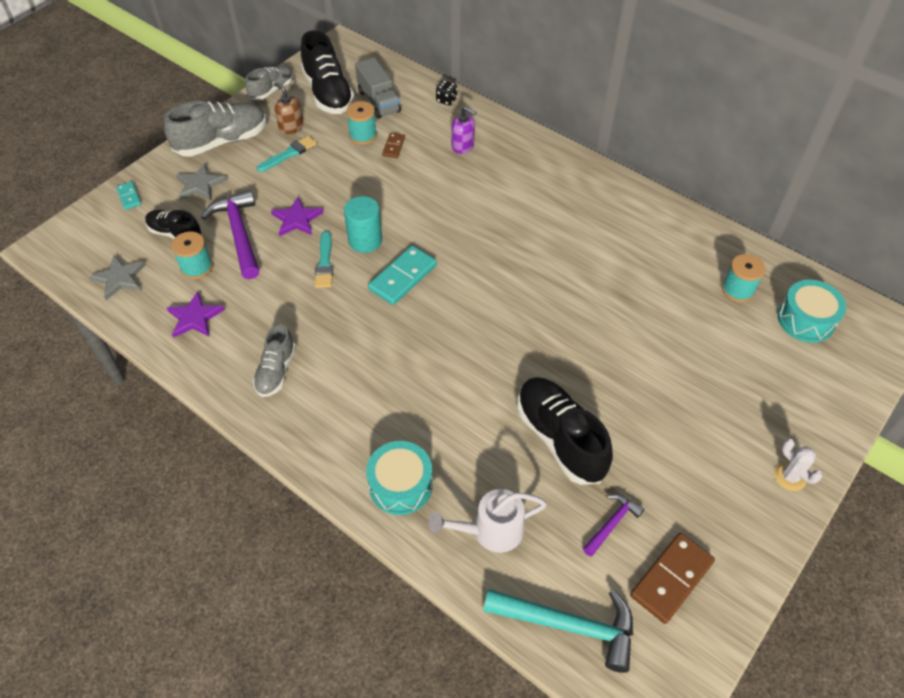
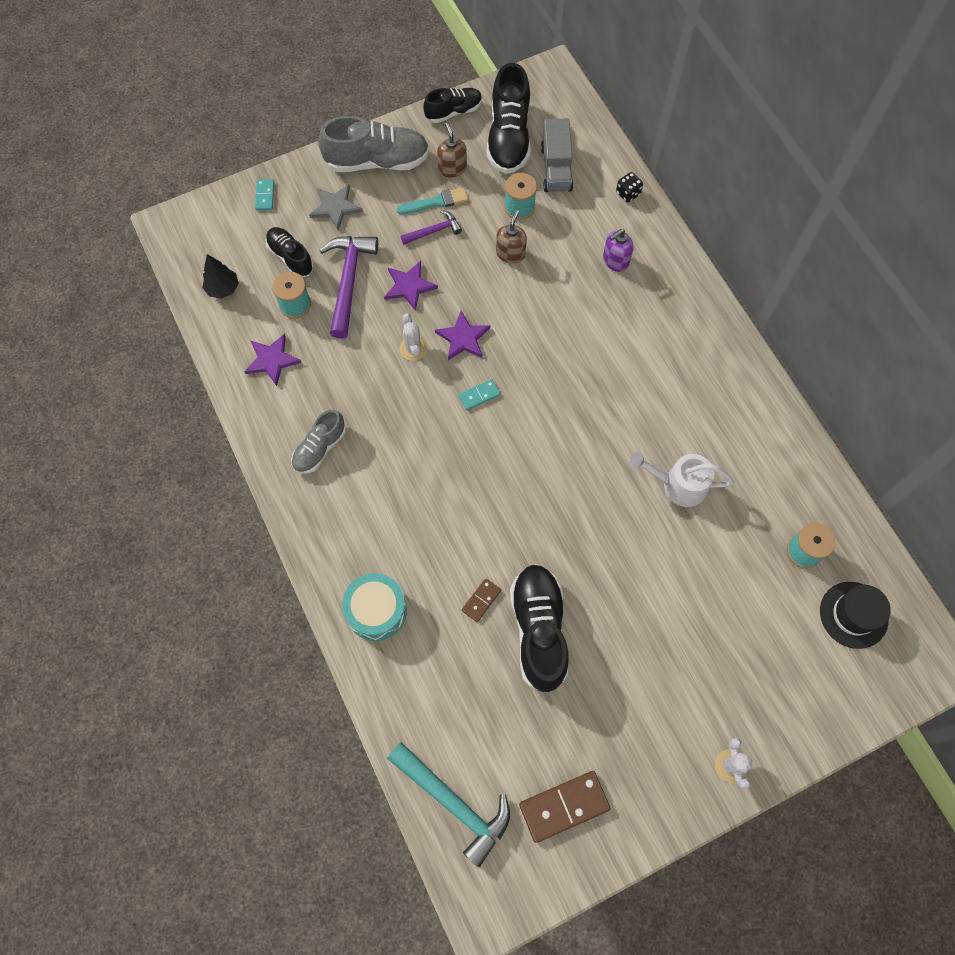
camera: 25 degrees right, 15 degrees up
(120, 278) = (223, 288): grey star -> black tree
(272, 90) = (453, 112): grey shoe -> black shoe
(324, 263) = (413, 348): turquoise brush -> white cactus
(365, 240) = (463, 338): turquoise cylinder -> purple star
(373, 168) = (510, 253): none -> brown soap dispenser
(393, 147) = (543, 234): brown domino -> brown domino (481, 600)
(402, 277) = (479, 395): turquoise domino -> turquoise domino, size x0.53
(463, 146) = (615, 261): purple soap dispenser -> purple soap dispenser turned 90 degrees clockwise
(490, 530) = (432, 689): white watering can -> white watering can (678, 485)
(612, 523) = (540, 732): purple hammer -> purple hammer (434, 231)
(806, 320) = (853, 615): turquoise drum -> black hat

